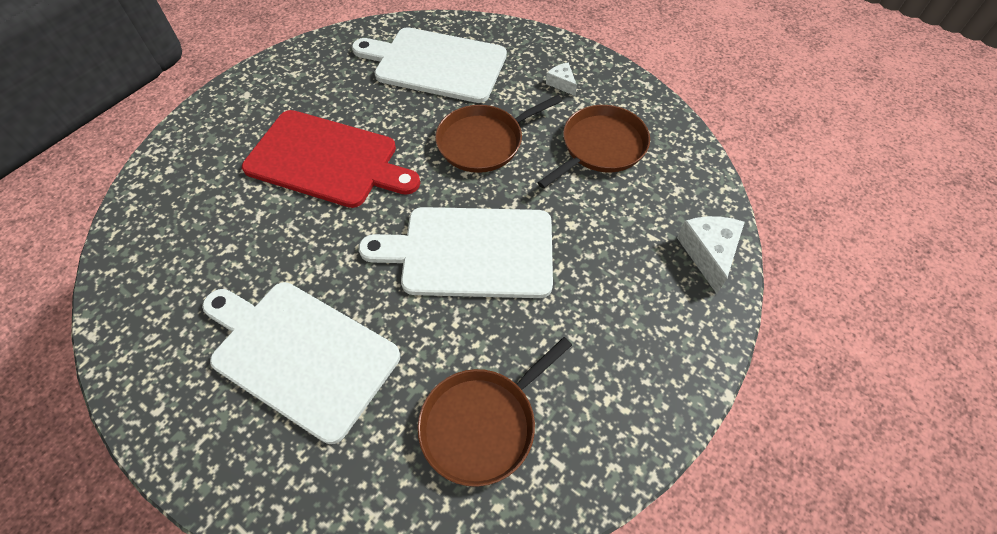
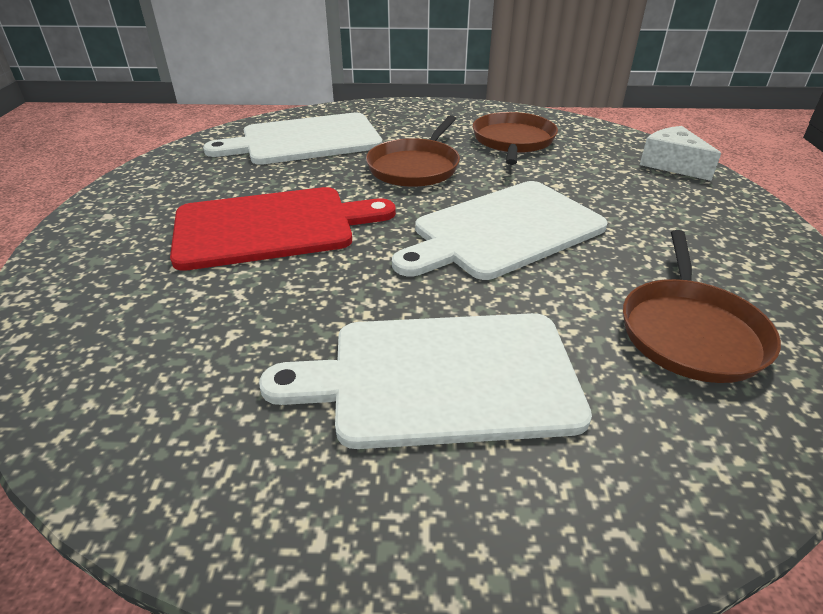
camera: 35 degrees left, 20 degrees down
(562, 83) = (432, 121): white cheese -> none

